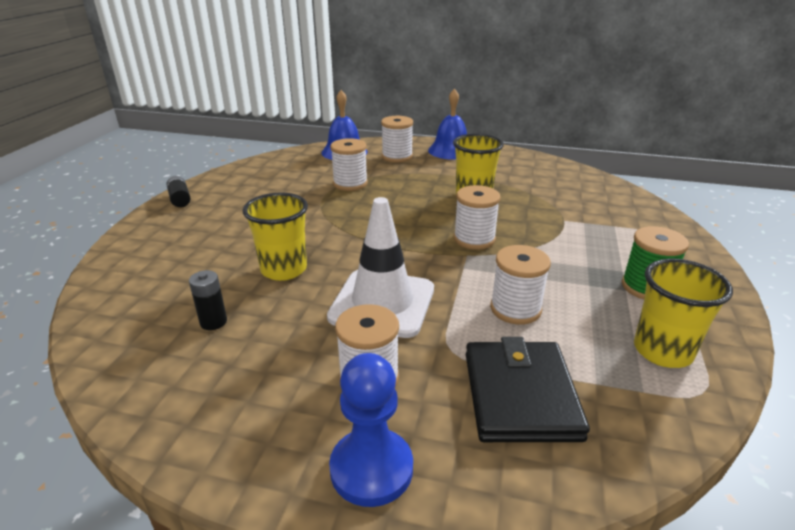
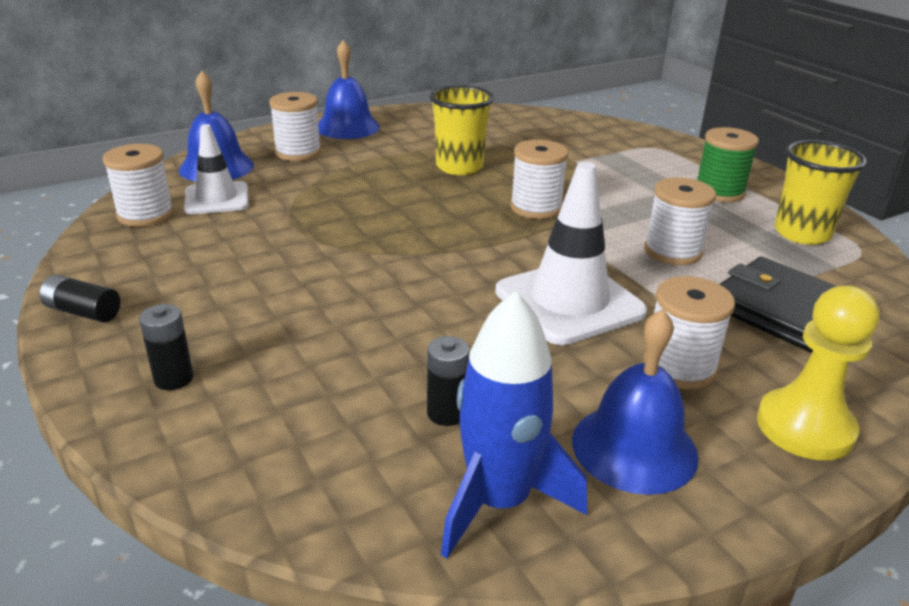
camera: 45 degrees left, 0 degrees up
(153, 377) = (498, 501): none -> blue rocket
(156, 243) = (174, 378): none -> black battery
(255, 401) = (634, 447): none -> blue bell
(284, 269) = (412, 322): yellow cup -> none
(316, 168) = (217, 199): none -> white traffic cone
(350, 184) = (301, 201): white spool -> white spool (145, 215)
(371, 468) = (805, 427): blue pawn -> yellow pawn

